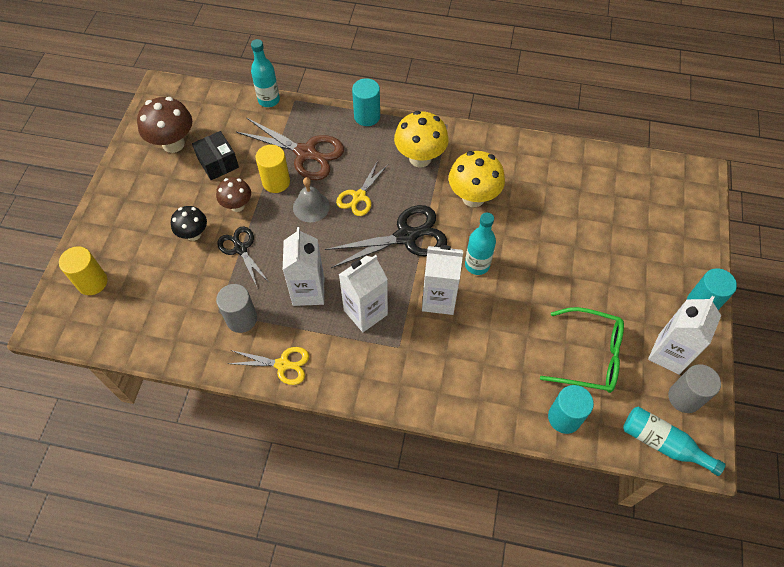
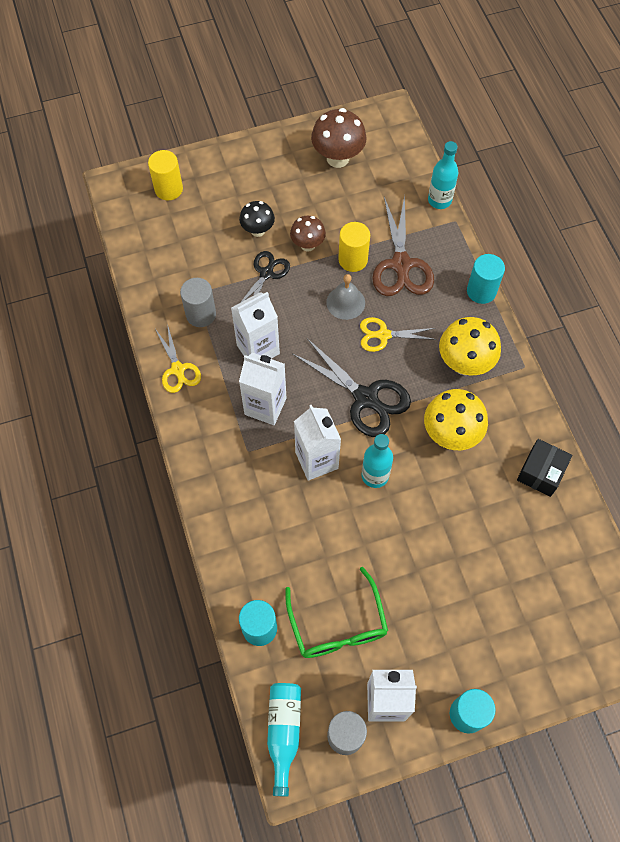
camera: 60 degrees right, 5 degrees up
(218, 163) = (341, 203): black box -> black box (541, 472)

